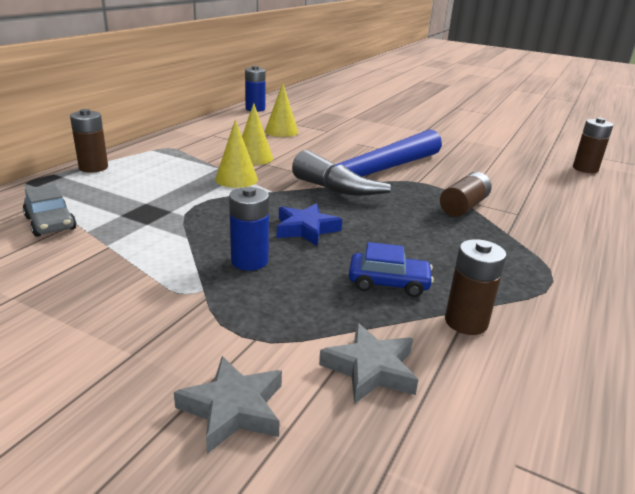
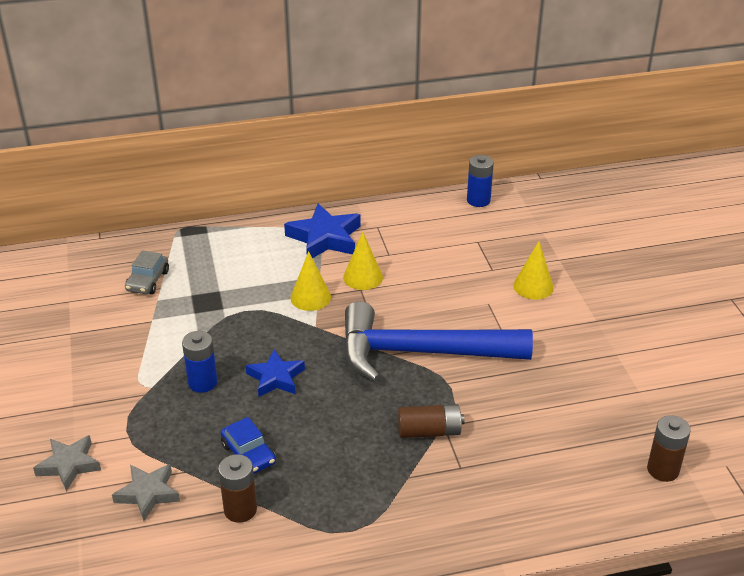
camera: 50 degrees right, 10 degrees up
(93, 167) = (237, 231): brown battery -> none
(183, 150) = (325, 238): none -> blue star
(281, 131) = (445, 250): yellow cone -> yellow cone (533, 286)

